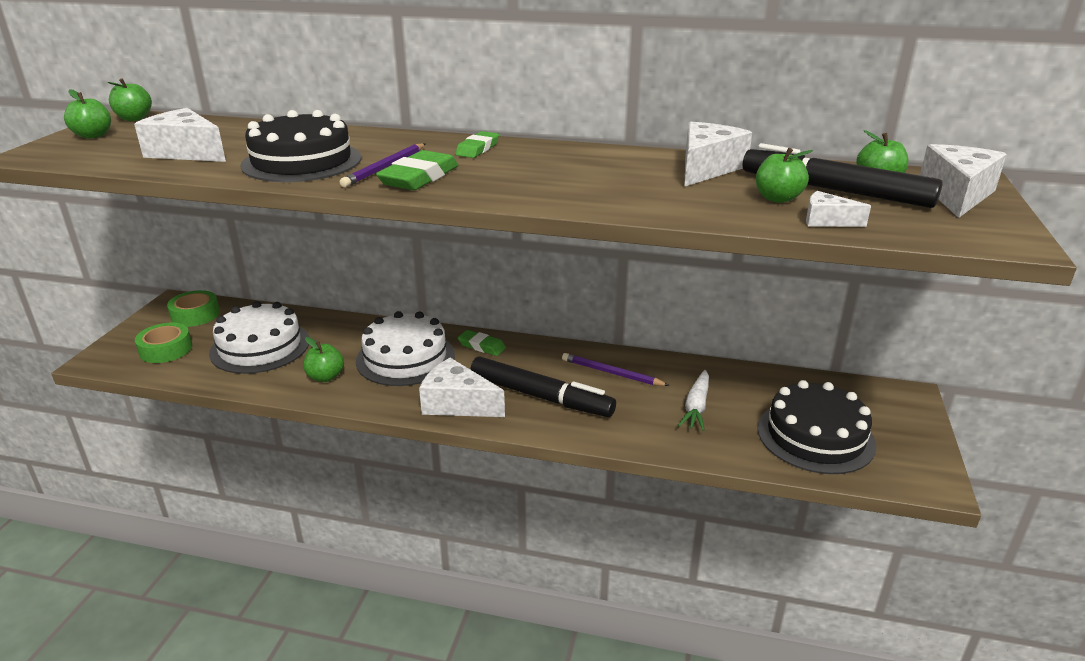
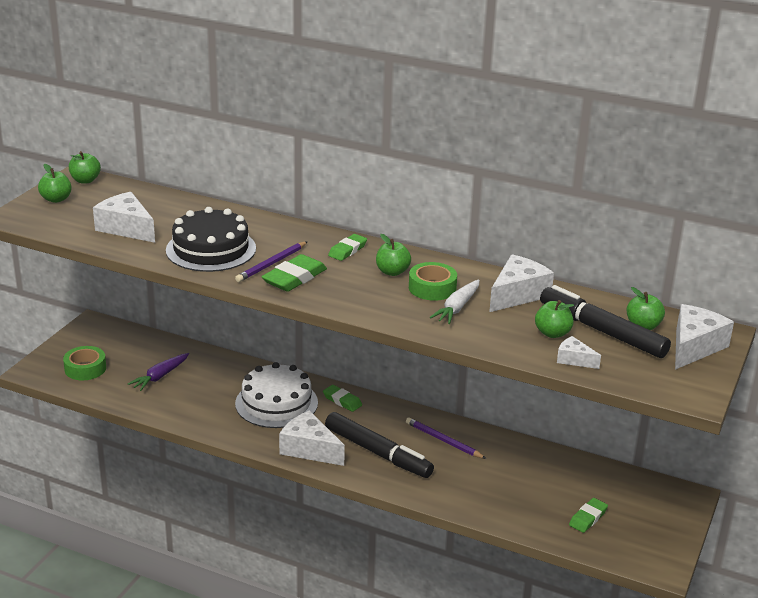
camera: 10 degrees right, 0 degrees up
(195, 315) = (109, 338): green tape -> green tape (432, 288)
(260, 347) = (160, 376): white cake -> purple carrot
(325, 377) = (209, 411): green apple -> green apple (392, 272)
(696, 406) = (502, 479): white carrot -> white carrot (457, 308)
(815, 436) = (588, 518): black cake -> green eraser

